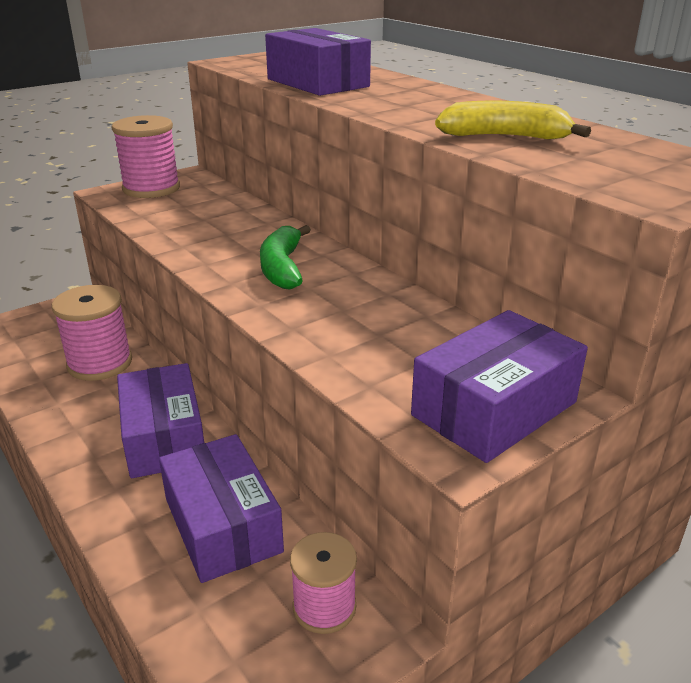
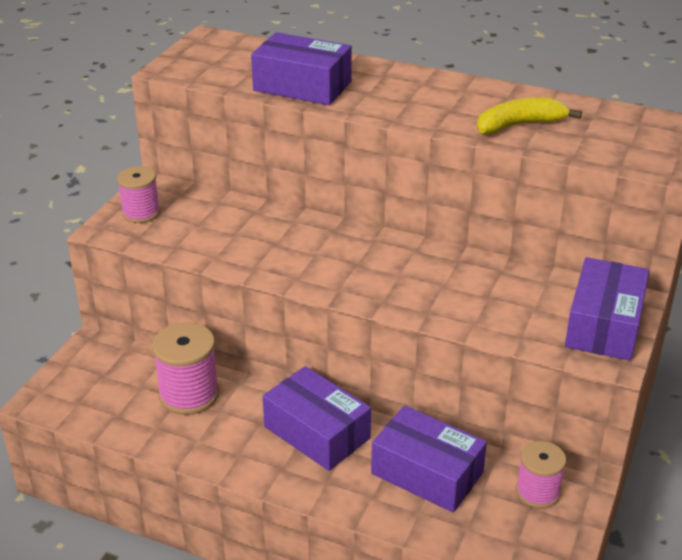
camera: 30 degrees left, 5 degrees up
(151, 188) = (141, 213): pink spool -> pink spool, size x0.66
(282, 268) = (360, 263): green banana -> none

